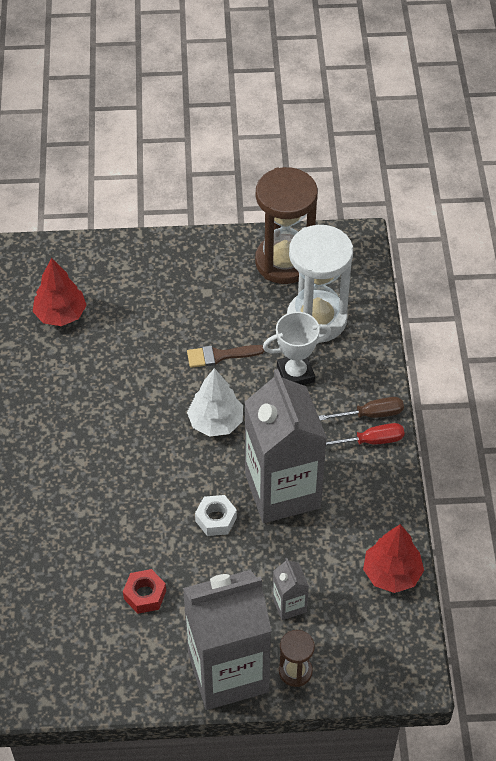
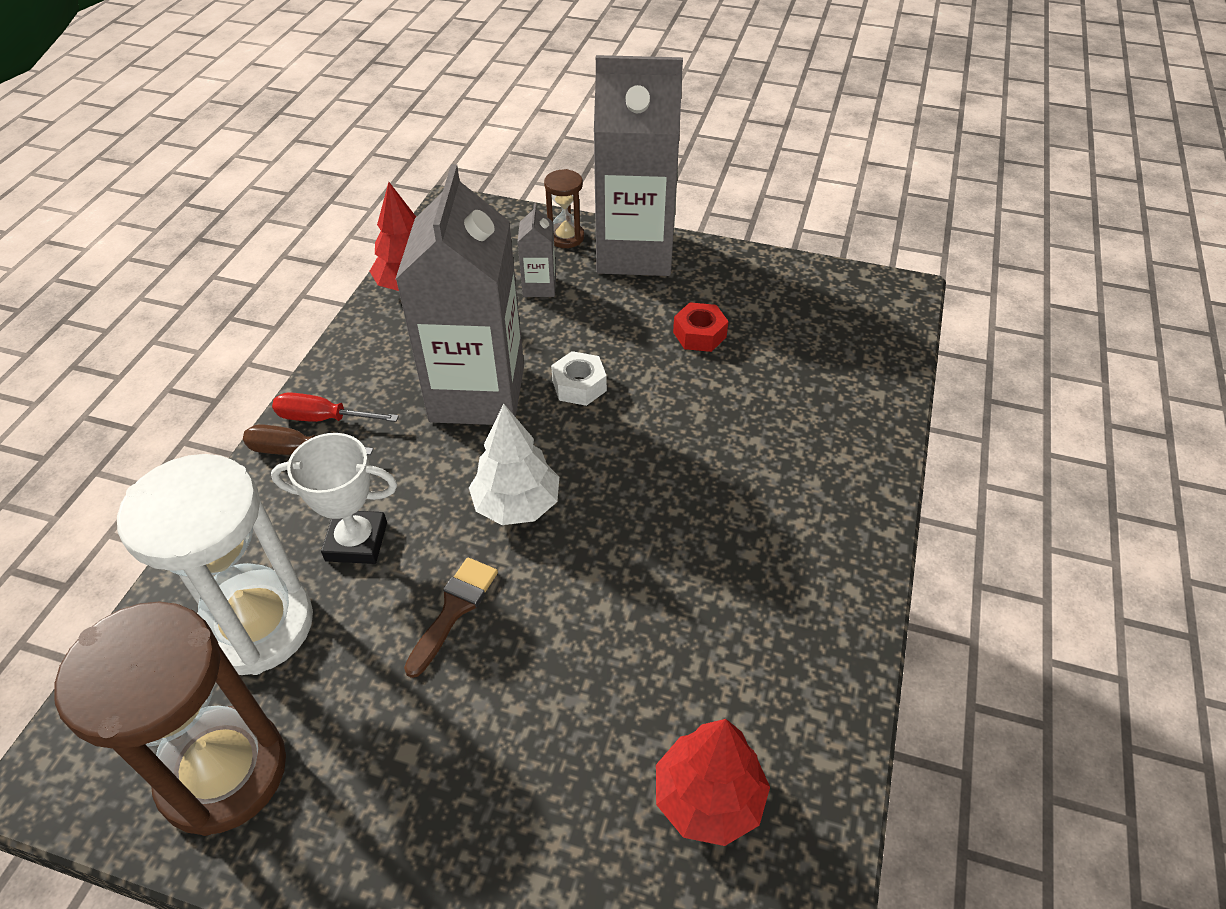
camera: 160 degrees left, 5 degrees down
(220, 356) = (454, 610): brown brush -> brown brush turned 75 degrees counterclockwise

